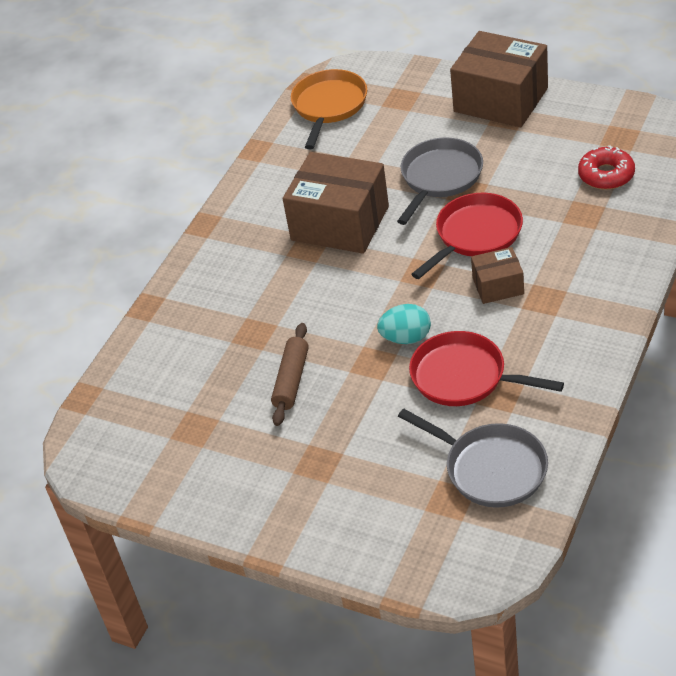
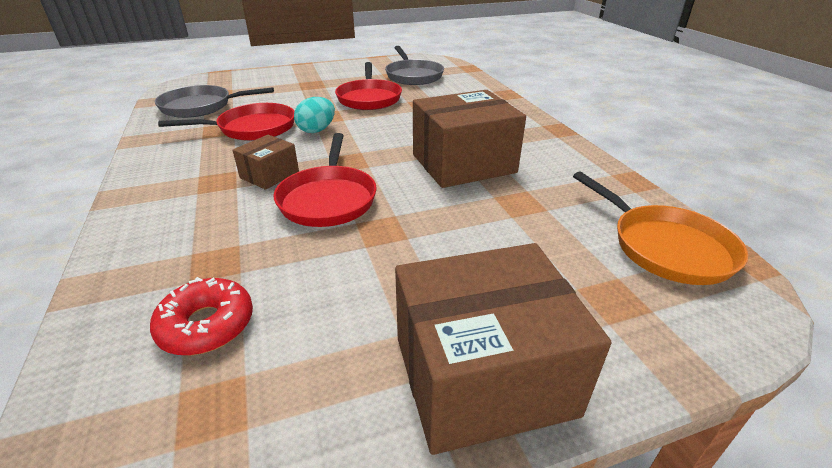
camera: 130 degrees right, 10 degrees down
(291, 380) = (369, 98): brown rolling pin -> red pan
(440, 178) = (426, 229): grey pan -> grey pan (413, 76)

